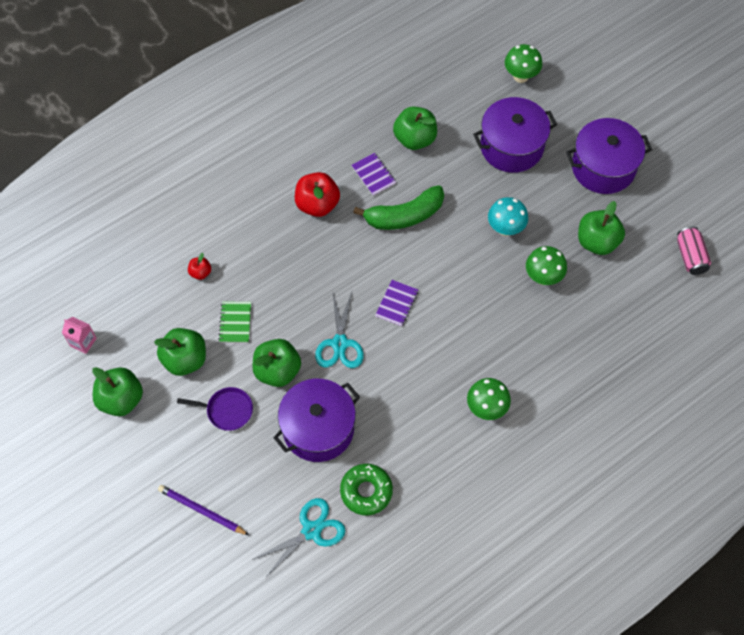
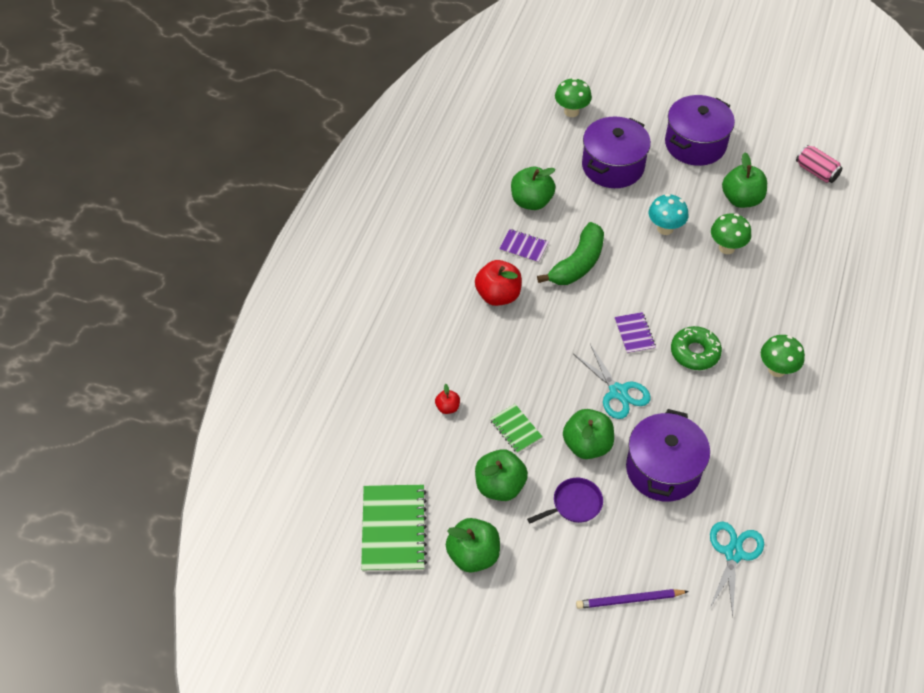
camera: 35 degrees left, 10 degrees down
(83, 342) = (393, 529): pink carton -> green notebook
(366, 491) = (747, 493): green donut -> green donut (695, 352)

